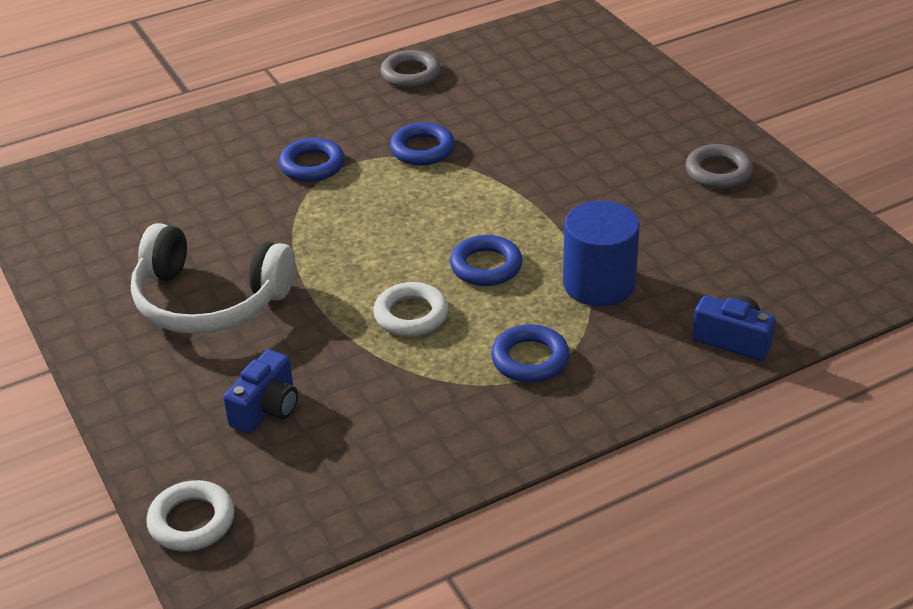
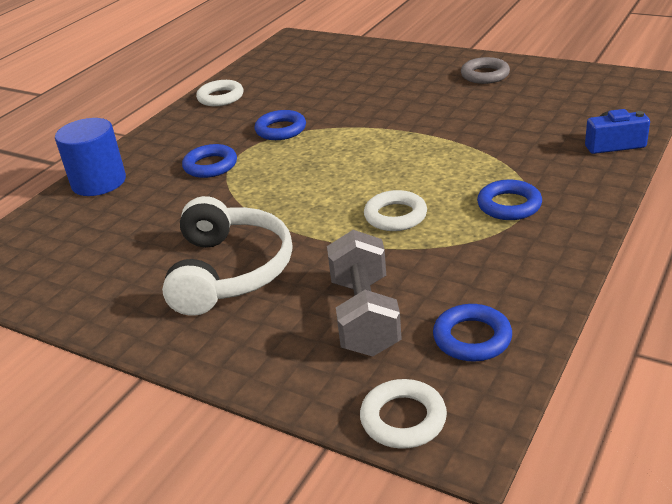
camera: 30 degrees left, 5 degrees down
(209, 301) = (230, 271): white headphones -> white headphones turned 75 degrees counterclockwise
(266, 409) = (364, 316): blue camera -> grey dumbbell
(410, 74) = (220, 97): grey ring -> white ring
(486, 266) = (409, 170): blue ring -> blue ring (472, 338)
(599, 284) = (494, 150): blue cylinder -> blue cylinder (99, 182)

